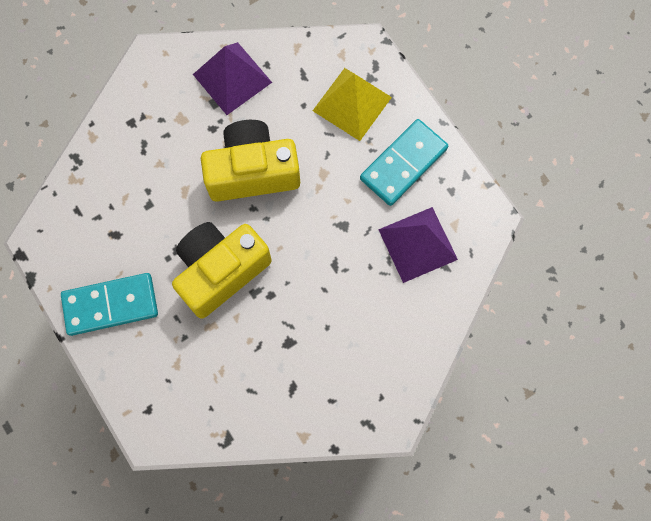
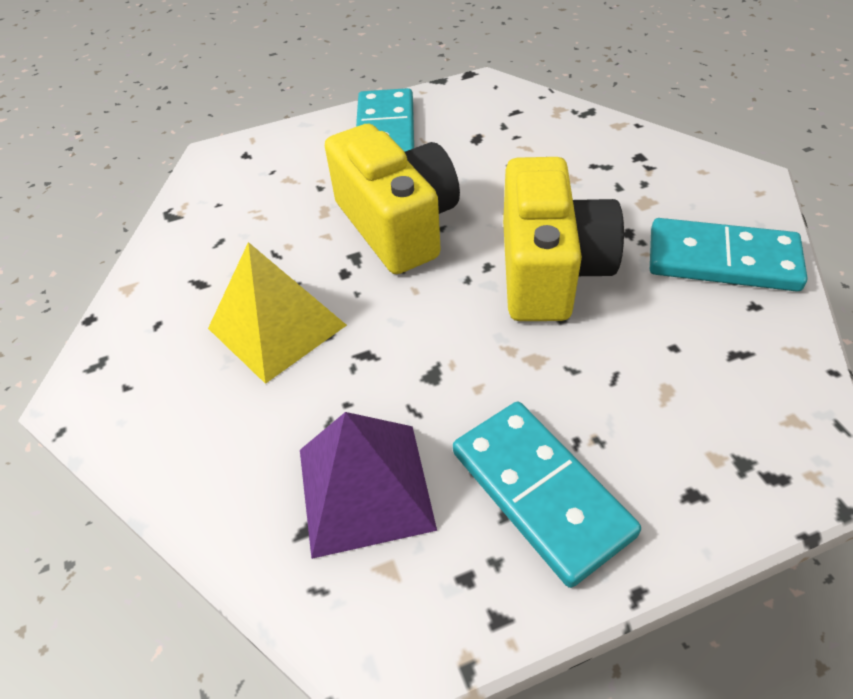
camera: 105 degrees right, 25 degrees down
(232, 78) = (722, 260): purple pyramid -> turquoise domino
(352, 104) = (679, 421): yellow pyramid -> yellow pyramid (277, 326)

